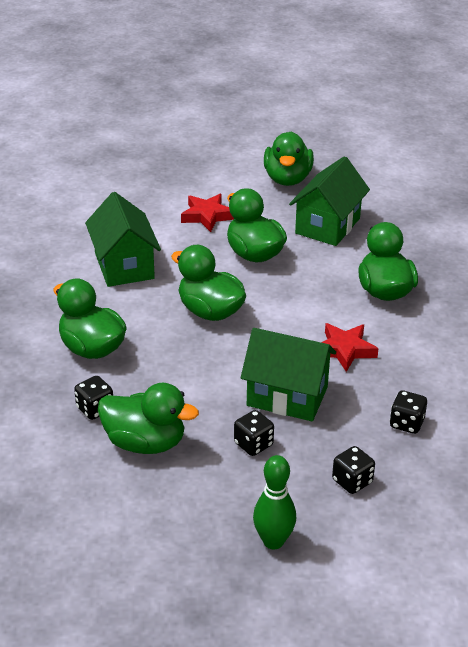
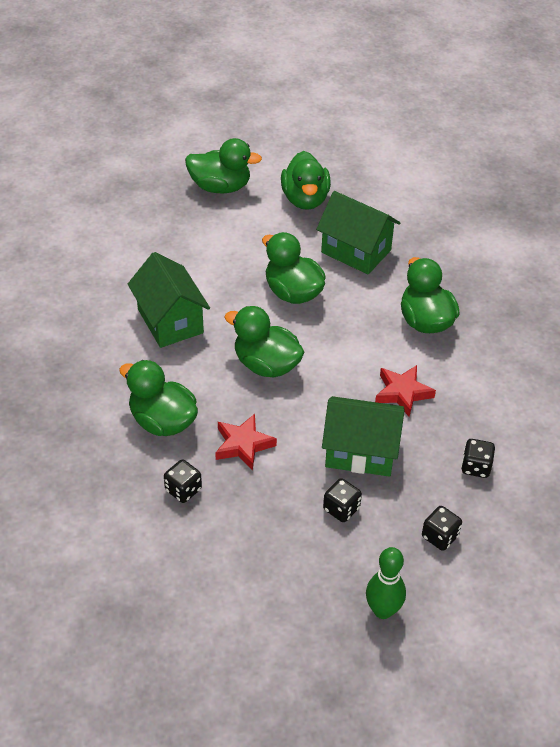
camera: 10 degrees left, 10 degrees up
(145, 443) = (240, 521): green duck -> green duck (220, 187)
(207, 216) = (237, 252): red star -> red star (243, 445)
(327, 226) = (356, 251): green house -> green house turned 75 degrees counterclockwise

